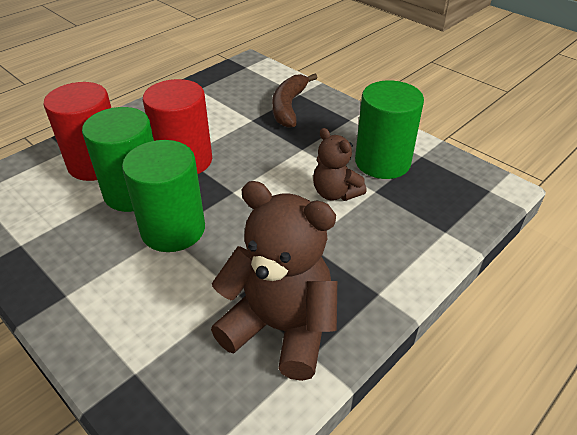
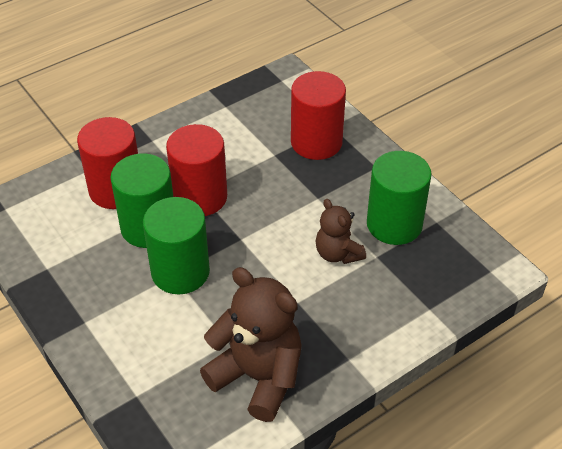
camera: 10 degrees right, 5 degrees up
(289, 107) = (316, 142): brown banana -> red cylinder

